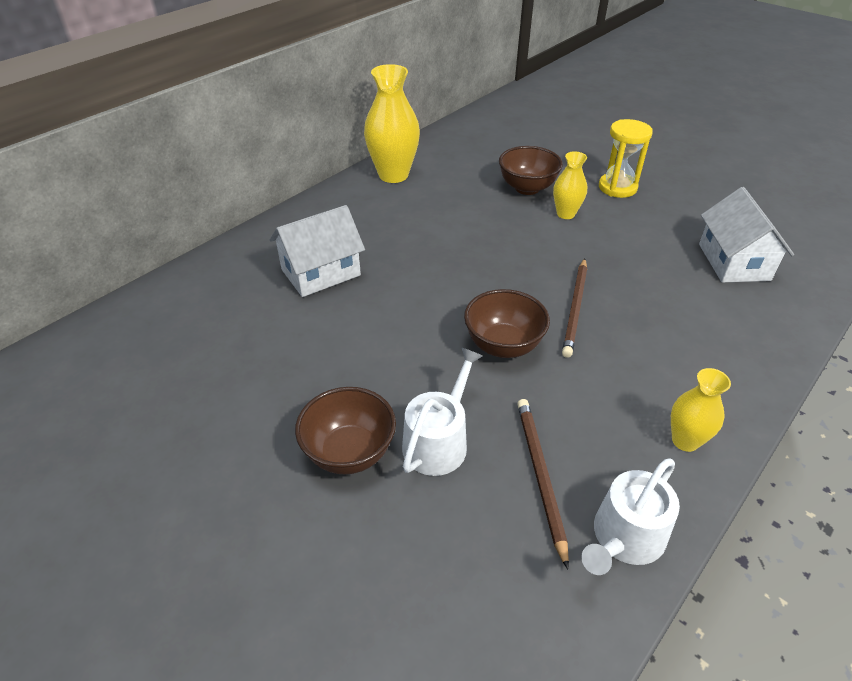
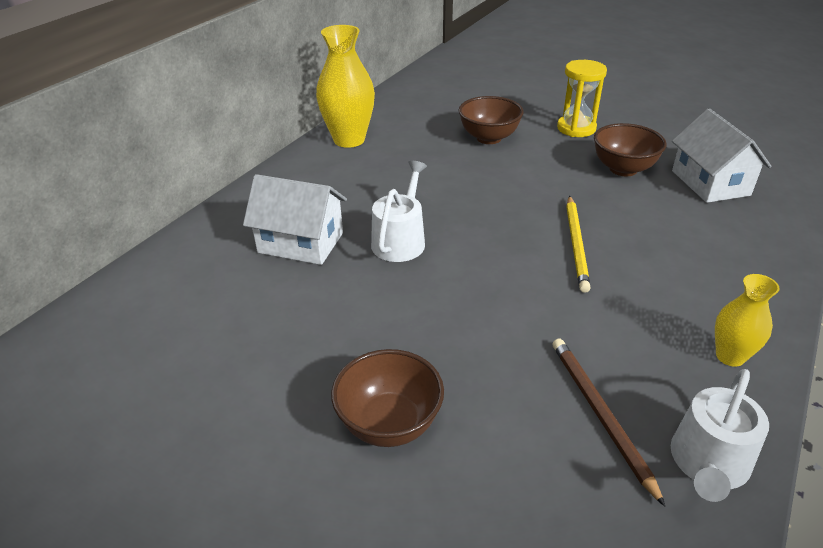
camera: 10 degrees left, 5 degrees down
(321, 272) = (301, 242): white house -> white house turned 60 degrees clockwise
(439, 441) = (482, 395): white watering can -> white watering can (400, 240)
(503, 345) = (517, 290): brown bowl -> brown bowl (623, 169)
(565, 214) = (535, 157): yellow vase -> none
(575, 308) = (576, 244): brown pencil -> yellow pencil

